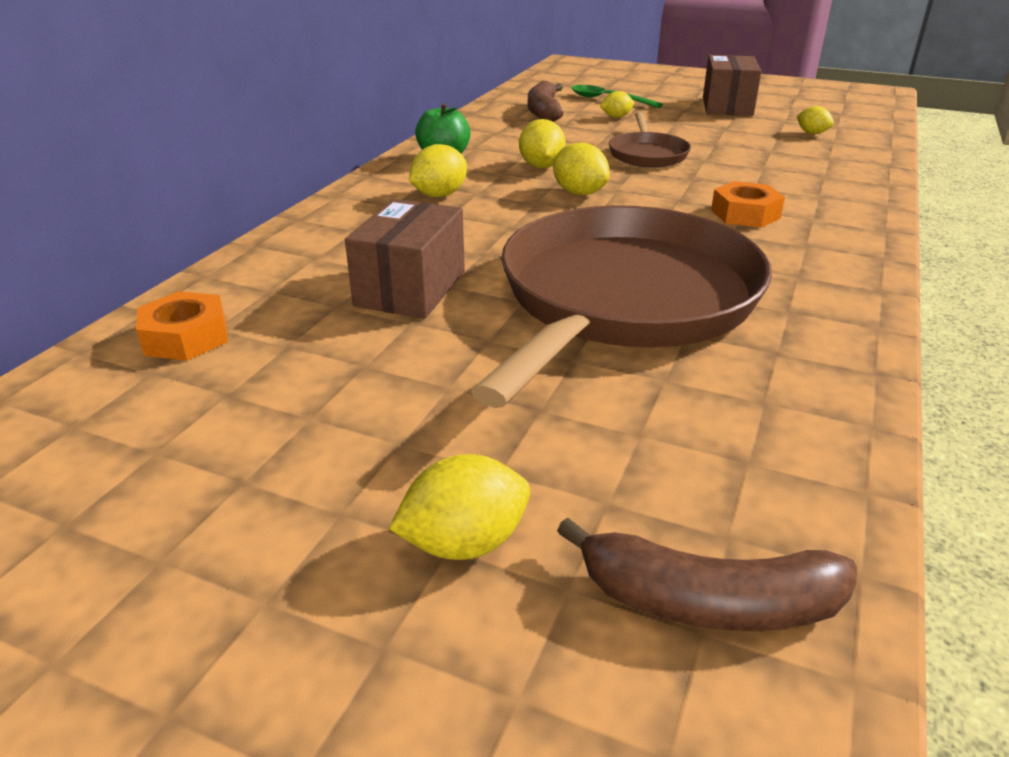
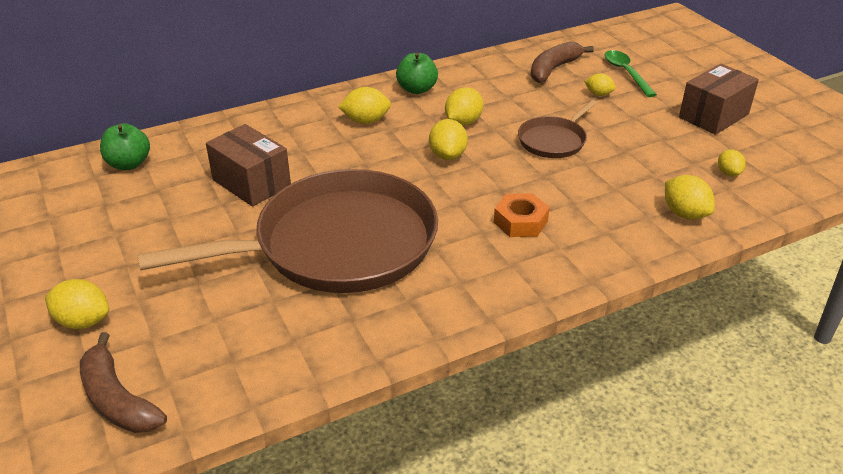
camera: 40 degrees right, 5 degrees up
(186, 337) = (129, 164): orange nut -> green apple
(410, 288) = (251, 183): brown box -> brown box turned 75 degrees clockwise
(842, 165) = (684, 214): none -> yellow lemon

